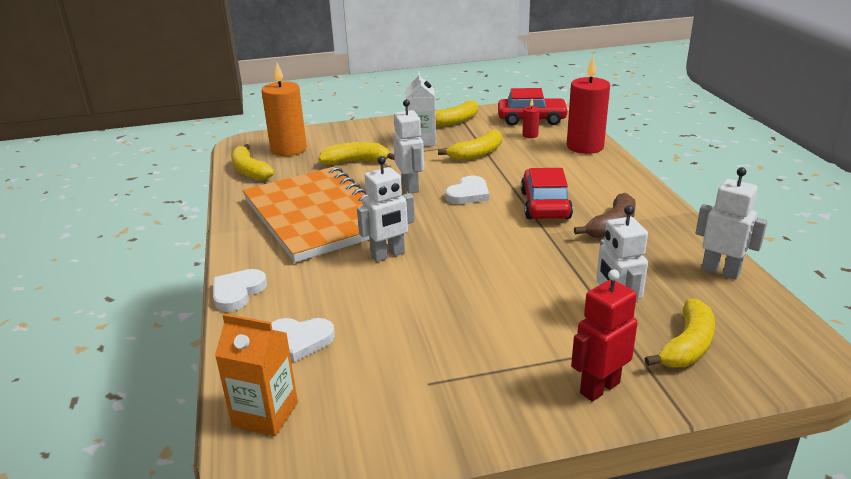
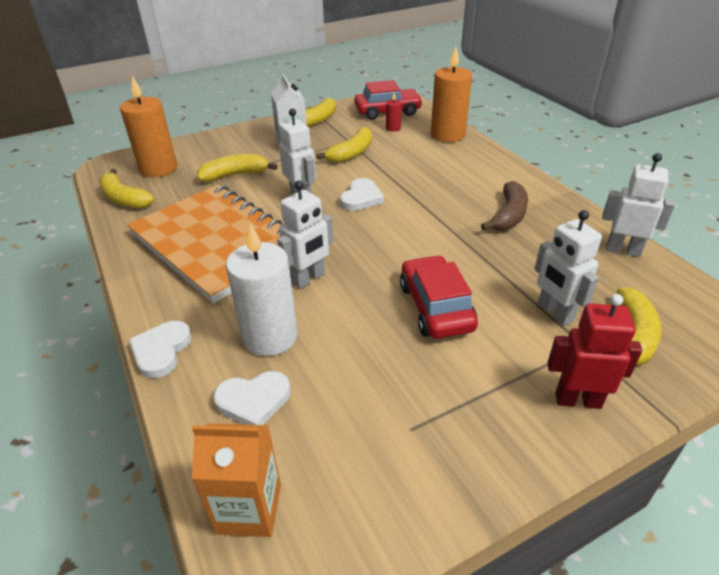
camera: 15 degrees left, 10 degrees up
(334, 295) = (270, 337): none -> white candle
(545, 205) = (438, 201): red car -> red car (435, 307)
(585, 146) = (447, 135): red candle -> orange candle
(599, 388) = (577, 400): red robot -> red robot turned 60 degrees clockwise

